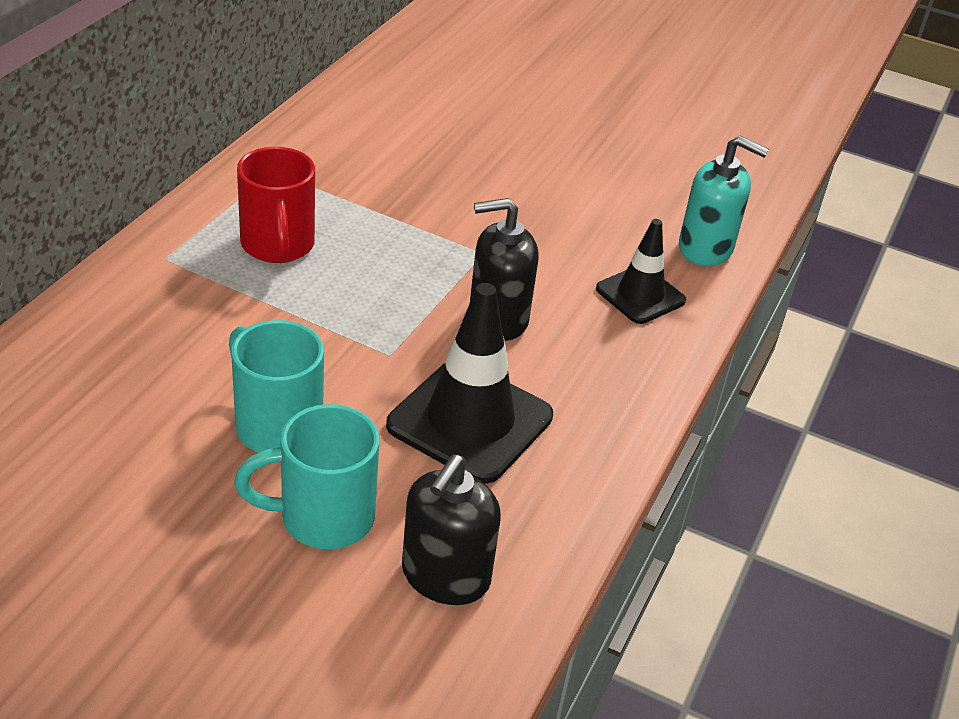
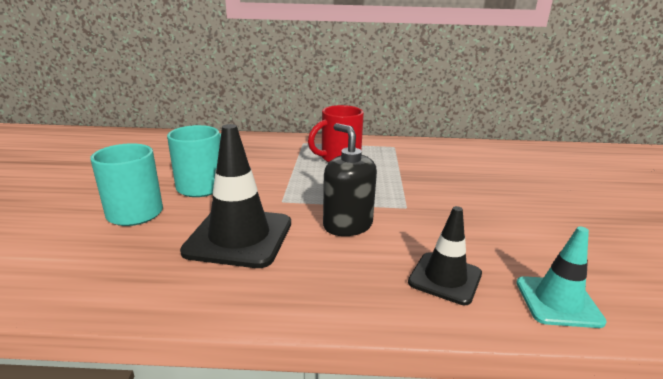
camera: 70 degrees right, 15 degrees down
(445, 576) = (87, 260): black soap dispenser -> none
(706, 249) = (558, 302): turquoise soap dispenser -> turquoise traffic cone

